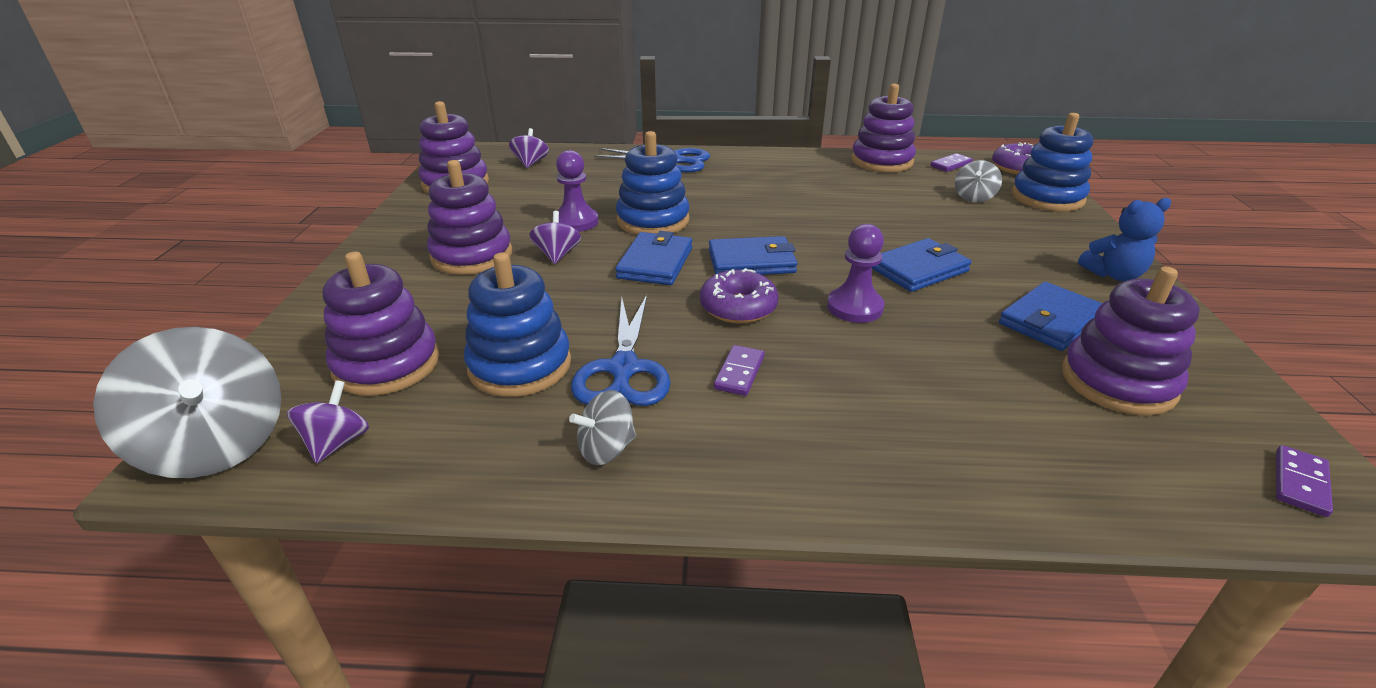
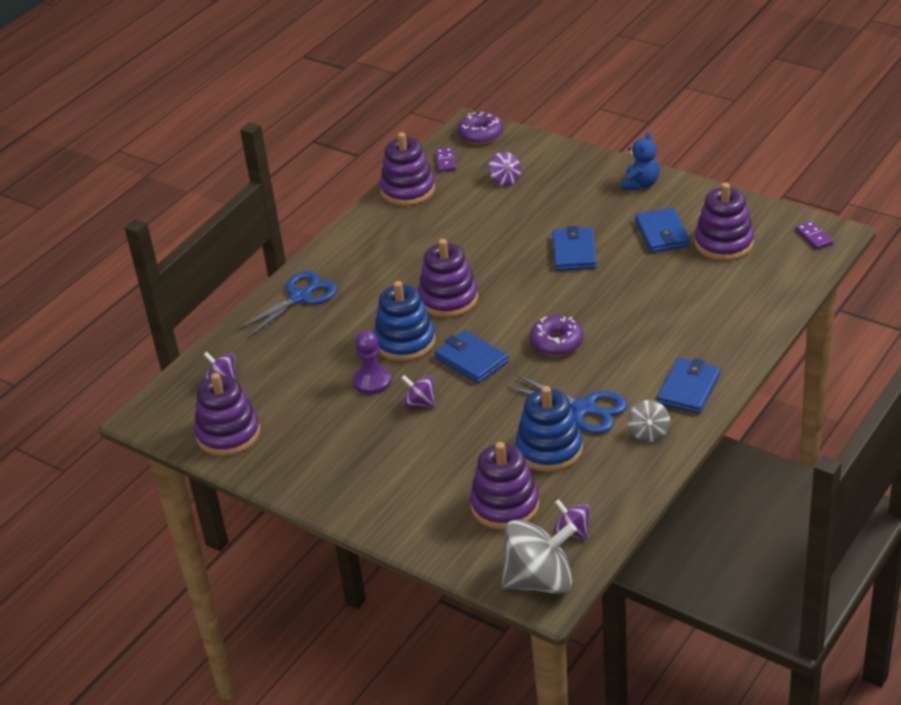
camera: 55 degrees left, 5 degrees up
(472, 255) = (383, 446): purple stacking toy -> purple stacking toy (448, 299)
(739, 373) = (621, 366): purple domino -> none
(751, 261) = (506, 317): blue wallet -> blue wallet (689, 389)
(854, 307) = (593, 297): purple pawn -> none
(974, 197) = (505, 180): grey spinning top -> purple spinning top
(1047, 198) = (534, 150): blue stacking toy -> none

